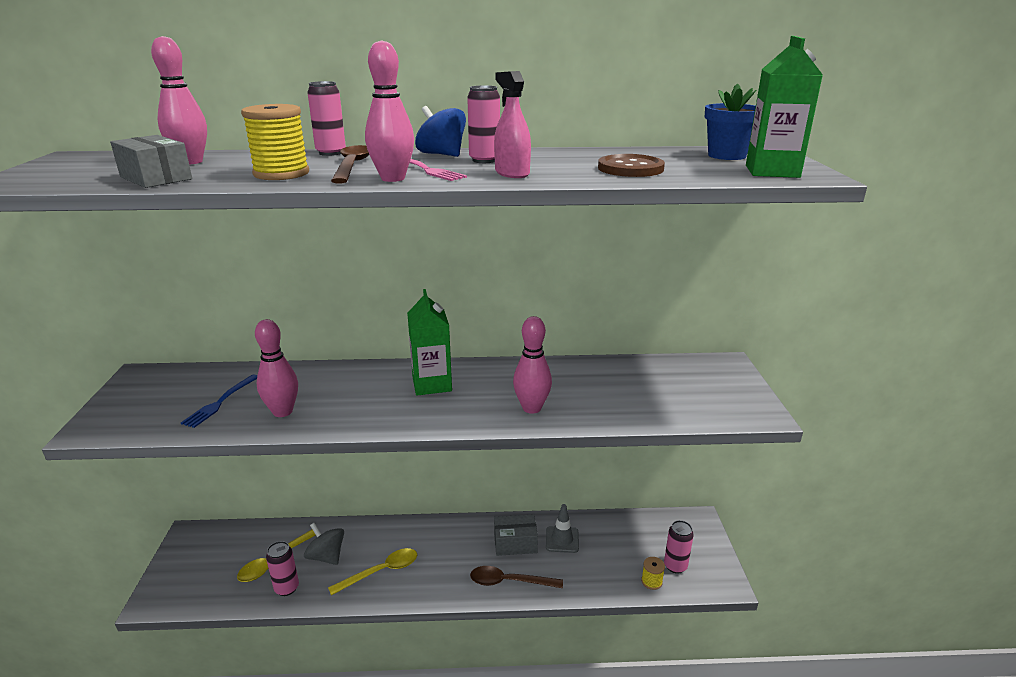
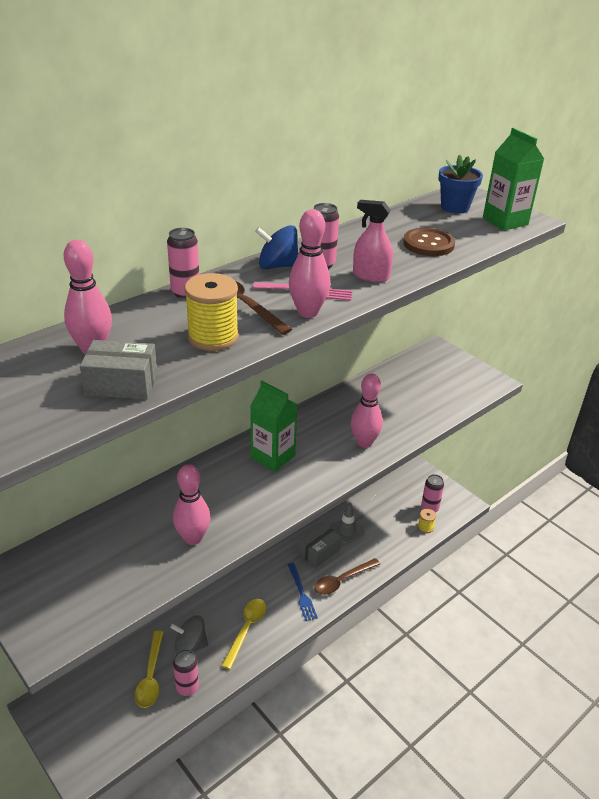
camera: 40 degrees left, 10 degrees up
(220, 402) = (126, 559): blue fork -> blue fork (302, 594)

